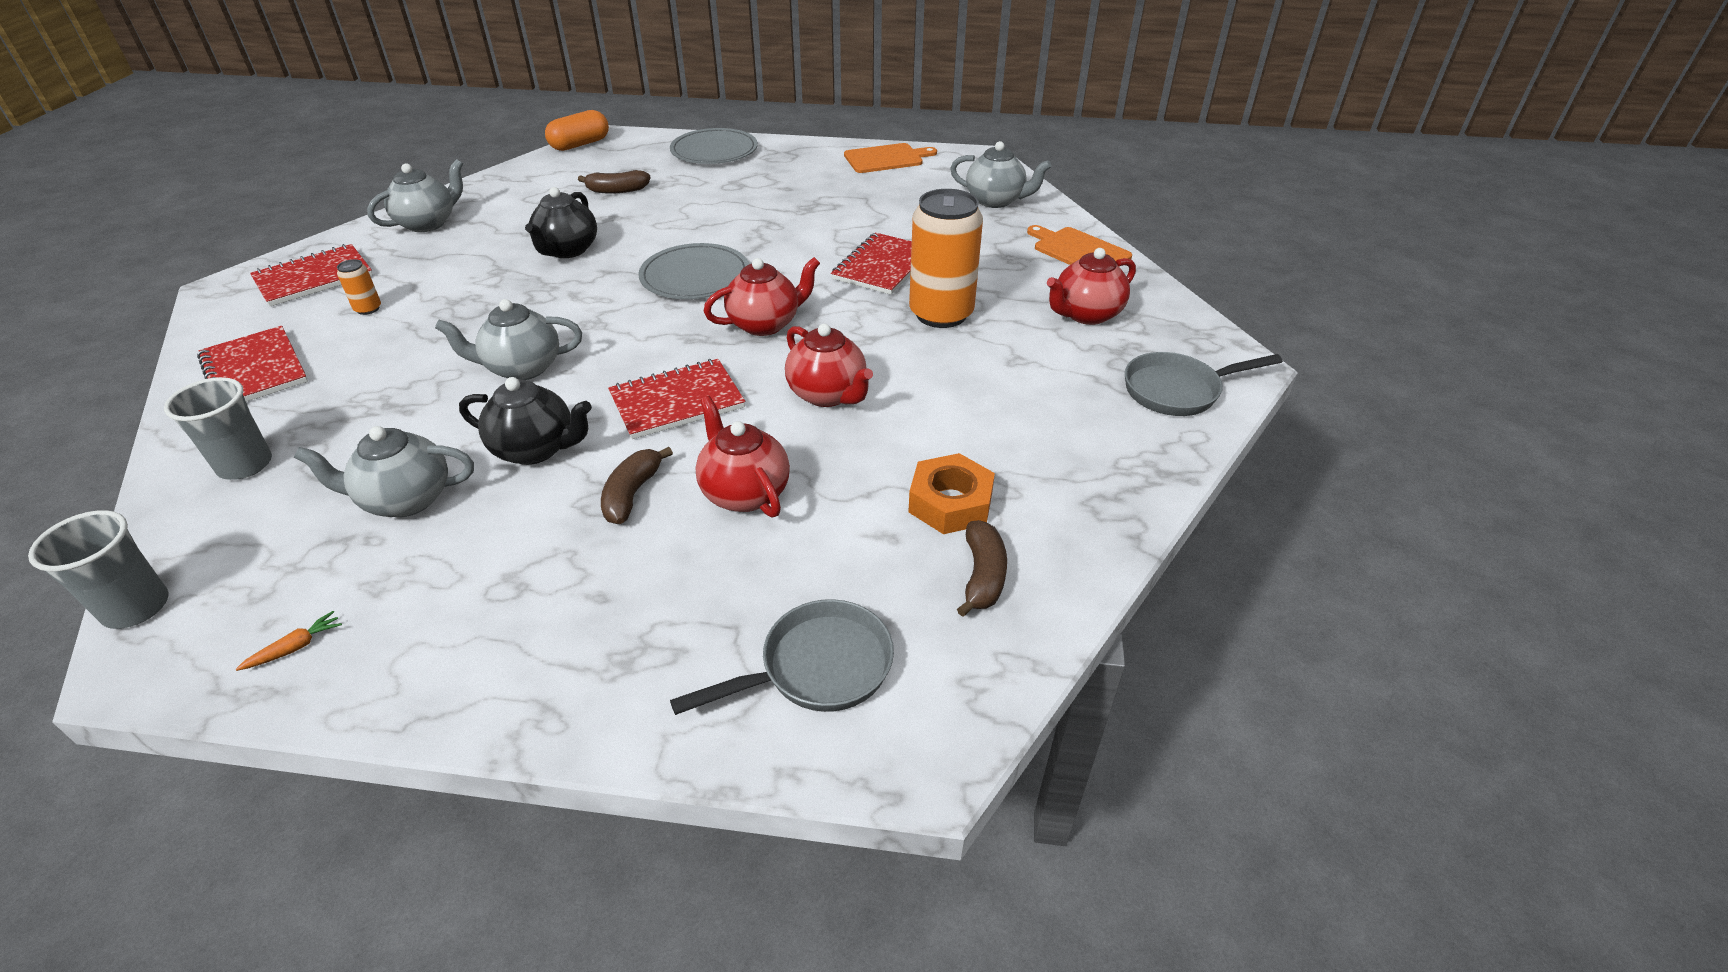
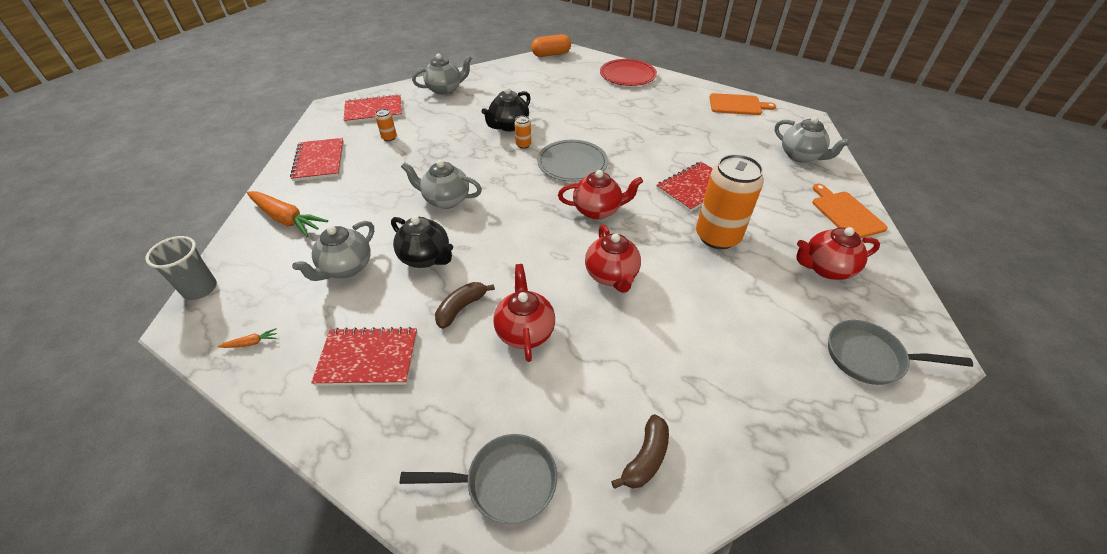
camera: 25 degrees right, 5 degrees up
(245, 465) = (286, 219): grey cup -> orange carrot
(405, 500) = (346, 268): grey teapot -> grey teapot turned 75 degrees counterclockwise
(606, 269) = (523, 145): none -> orange can
(617, 190) = (556, 91): brown banana -> none
(677, 401) = (518, 250): red notebook -> red notebook (368, 358)
(714, 151) = (627, 75): grey plate -> red plate
(950, 503) = (651, 390): orange nut -> none

